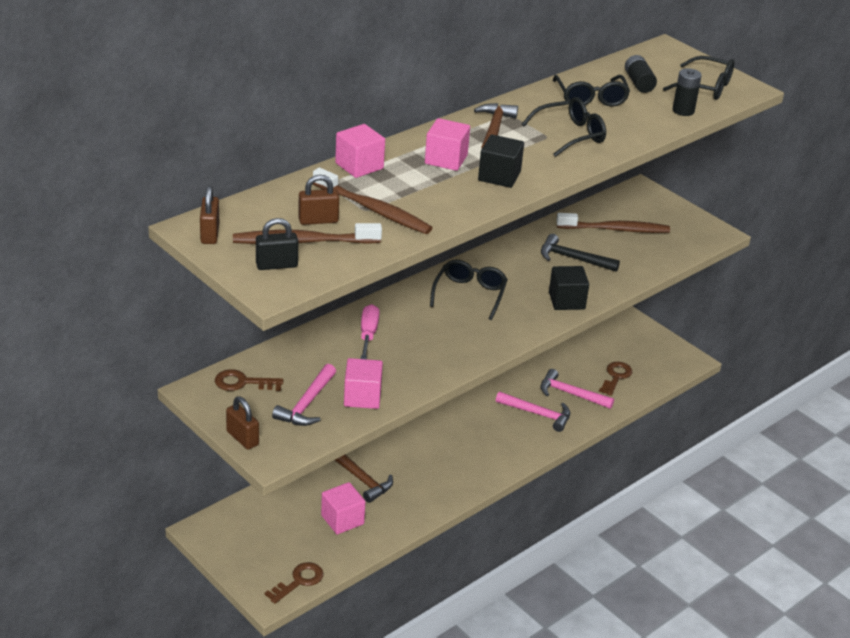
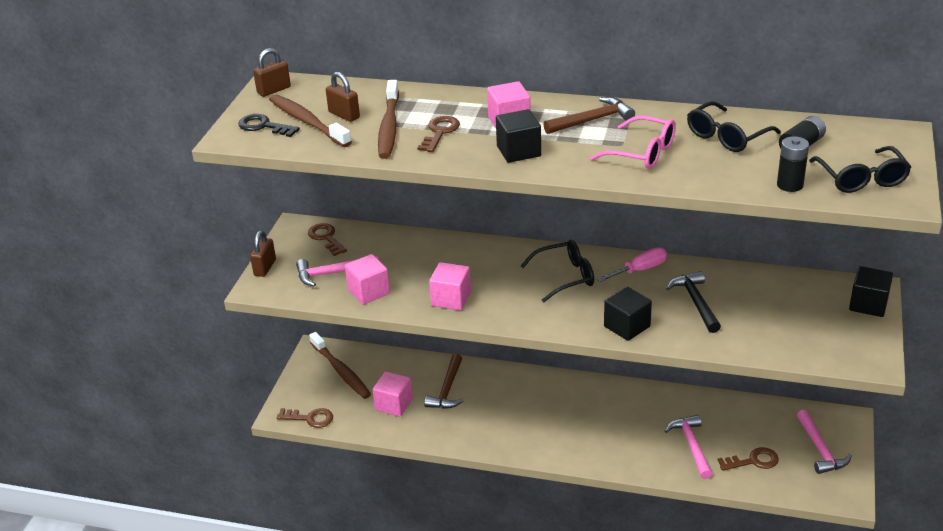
camera: 60 degrees right, 0 degrees up
(276, 265) = (264, 126): black padlock -> black key
(359, 166) = (444, 97): pink cube -> pink cube (451, 299)
(368, 334) = (448, 258): pink screwdriver -> pink screwdriver (639, 270)
(419, 193) = (440, 132): none -> brown key
(537, 414) = (639, 440): pink hammer -> pink hammer (820, 449)
(571, 135) = (642, 153): black glasses -> pink glasses
(615, 229) = (779, 304): brown toothbrush -> brown toothbrush (341, 371)
(656, 200) = (868, 304): none -> black cube

